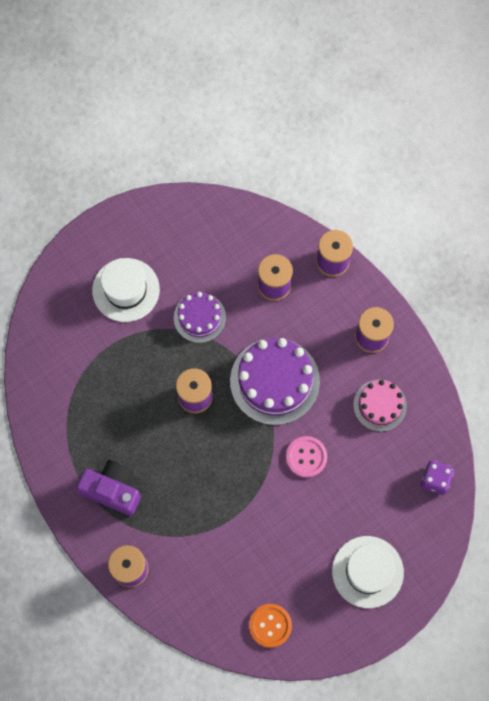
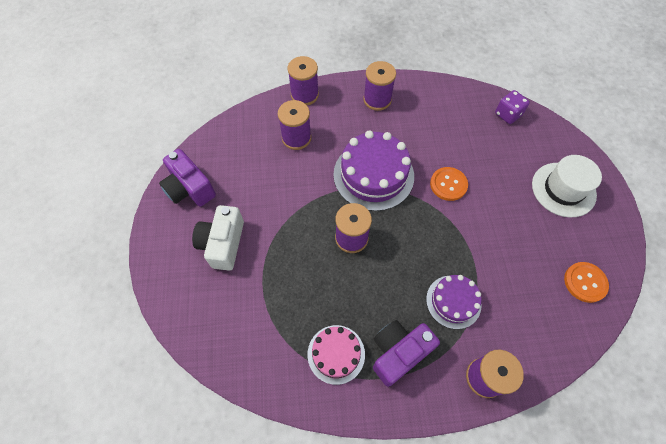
camera: 60 degrees left, 10 degrees down
(126, 290) = (223, 243): white hat -> white camera
(161, 225) = (189, 188): none -> purple camera
(199, 317) = (286, 200): purple cake -> purple cake (453, 301)
(306, 457) = (448, 184): pink button -> orange button
(380, 405) = (432, 119): pink cake -> pink cake (336, 354)

